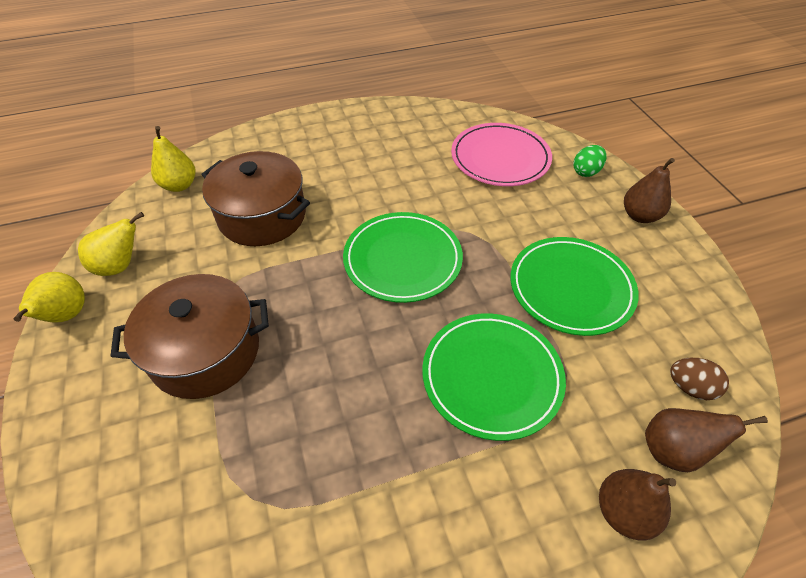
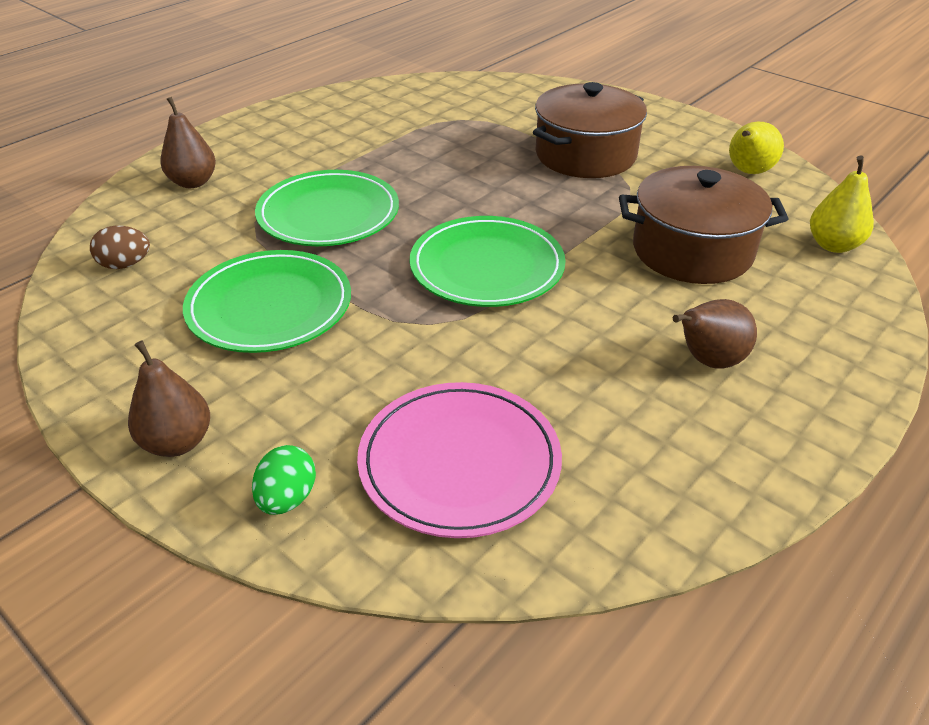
camera: 150 degrees right, 10 degrees down
(66, 316) = (725, 137): yellow pear -> none
(673, 450) = (149, 221): brown pear -> brown pear (708, 361)

